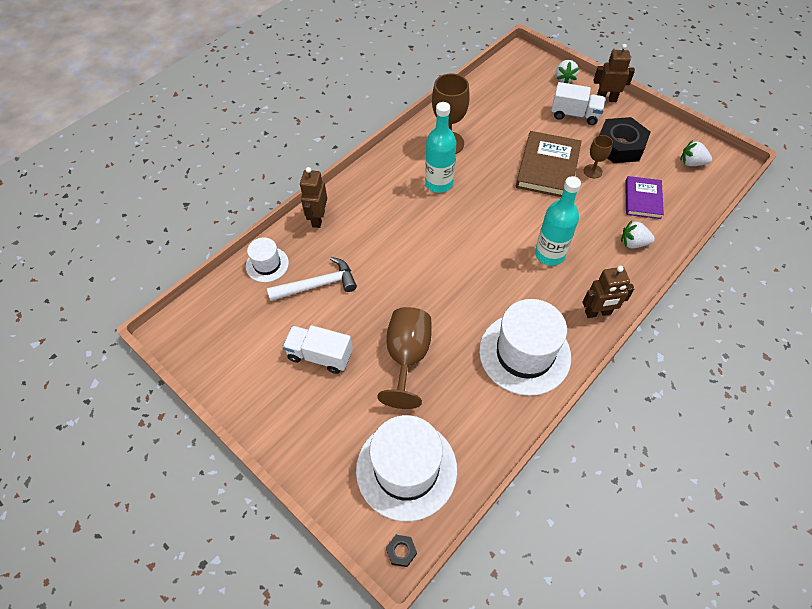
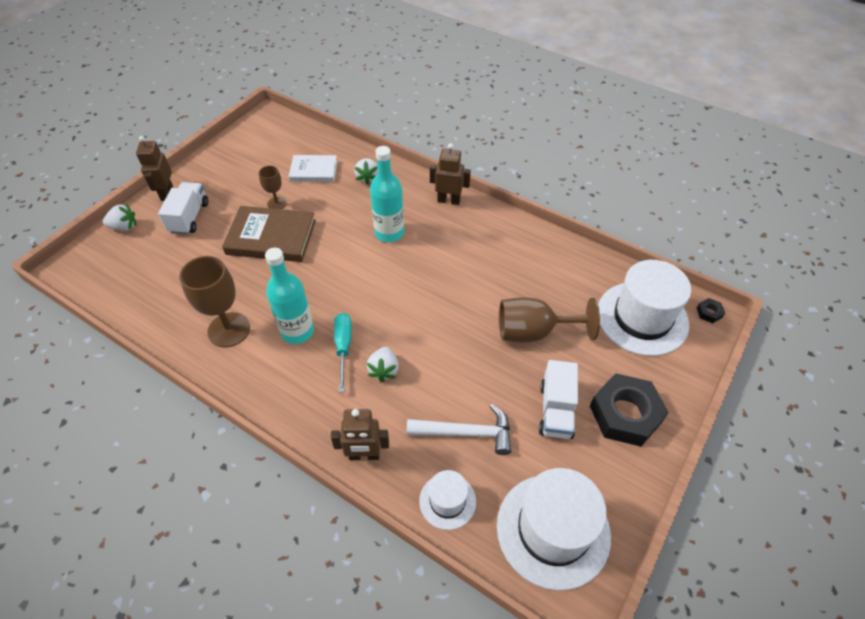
camera: 100 degrees left, 5 degrees down
(318, 285) = (466, 433): white hammer -> white hammer turned 120 degrees clockwise
(417, 212) = (343, 347): none -> turquoise screwdriver
(524, 353) = (503, 246): white hat -> white hat (553, 530)
(598, 313) = (449, 200): brown robot -> brown robot turned 60 degrees counterclockwise
(620, 146) = (240, 184): black nut -> black nut (625, 414)
(642, 199) = (314, 171): purple book -> white book
(691, 163) = (266, 139): white strawberry -> white strawberry (384, 370)

